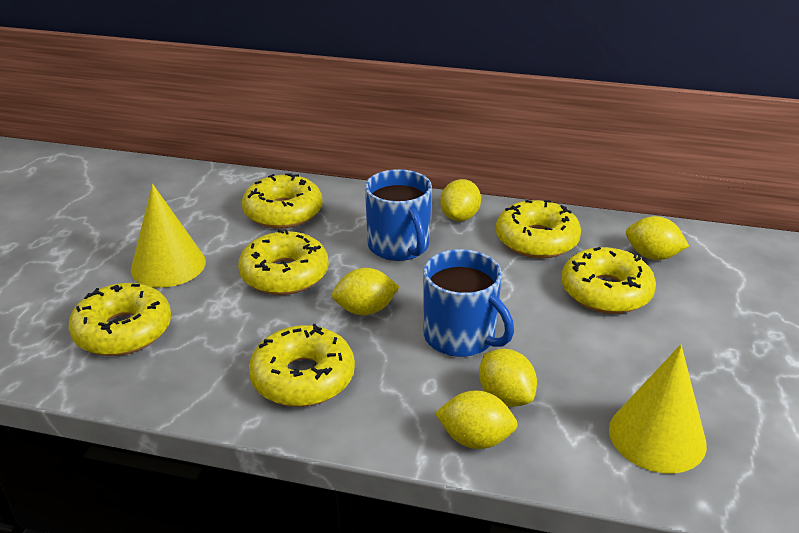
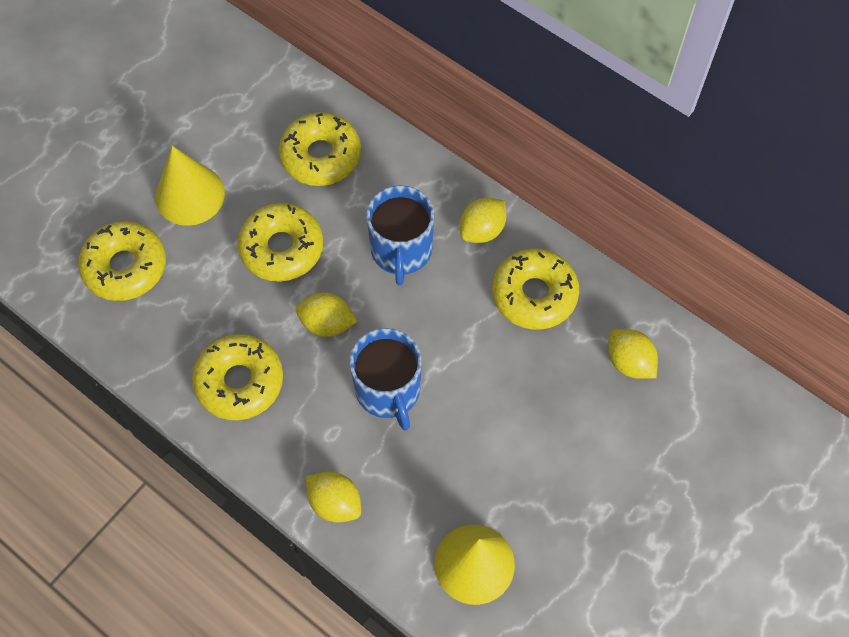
camera: 25 degrees right, 30 degrees up
(505, 396) = (384, 472): yellow lemon -> none
(605, 292) = (550, 390): yellow donut -> none

